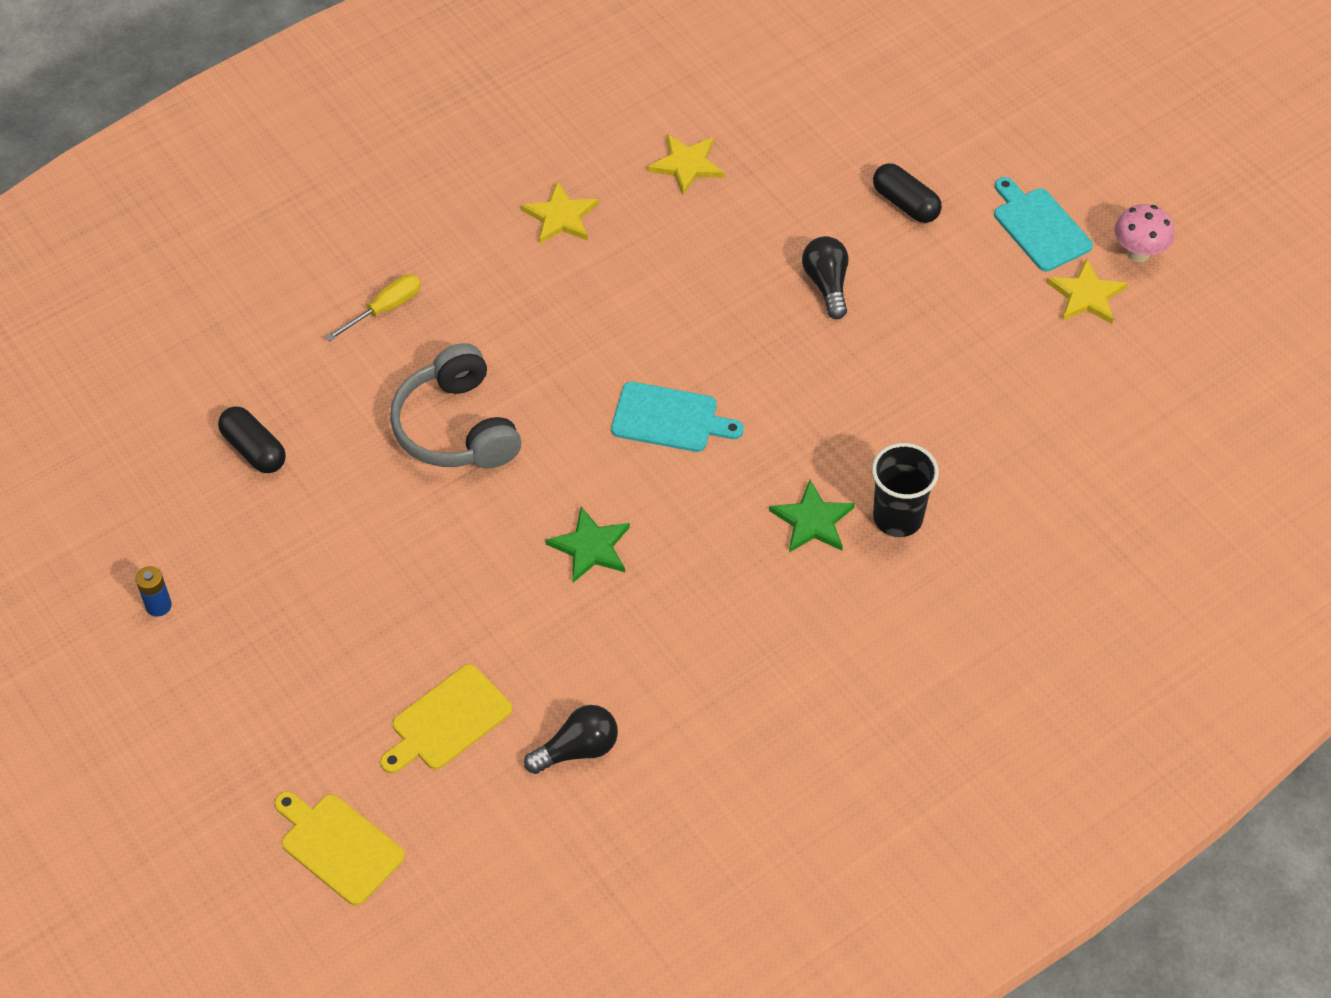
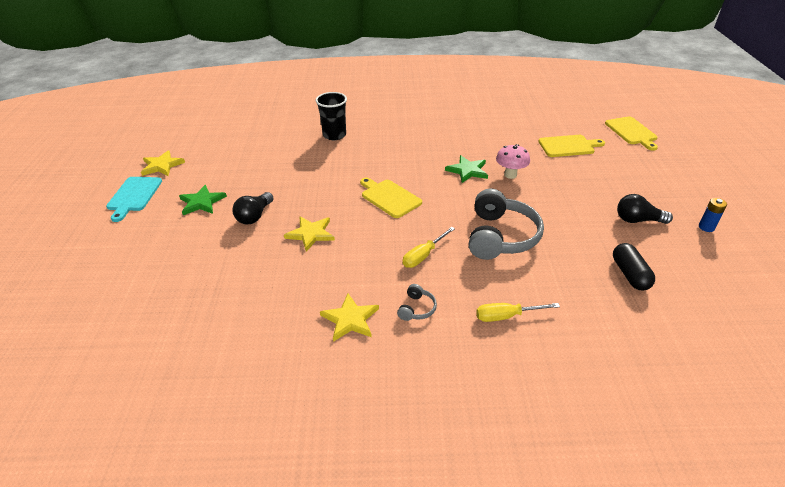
camera: 145 degrees left, 15 degrees down
(495, 266) = (417, 309): none -> grey headphones
(540, 342) = (423, 255): none -> yellow screwdriver
(577, 750) = (519, 124): black light bulb -> black light bulb (637, 220)
(669, 419) = (389, 197): turquoise cutting board -> yellow cutting board
(686, 165) = (243, 312): yellow star -> yellow star (311, 234)
(812, 521) = (367, 145): green star -> green star (202, 202)
(905, 203) = (169, 232): black capsule -> none
(1138, 253) = (118, 169): pink mushroom -> pink mushroom (510, 175)

